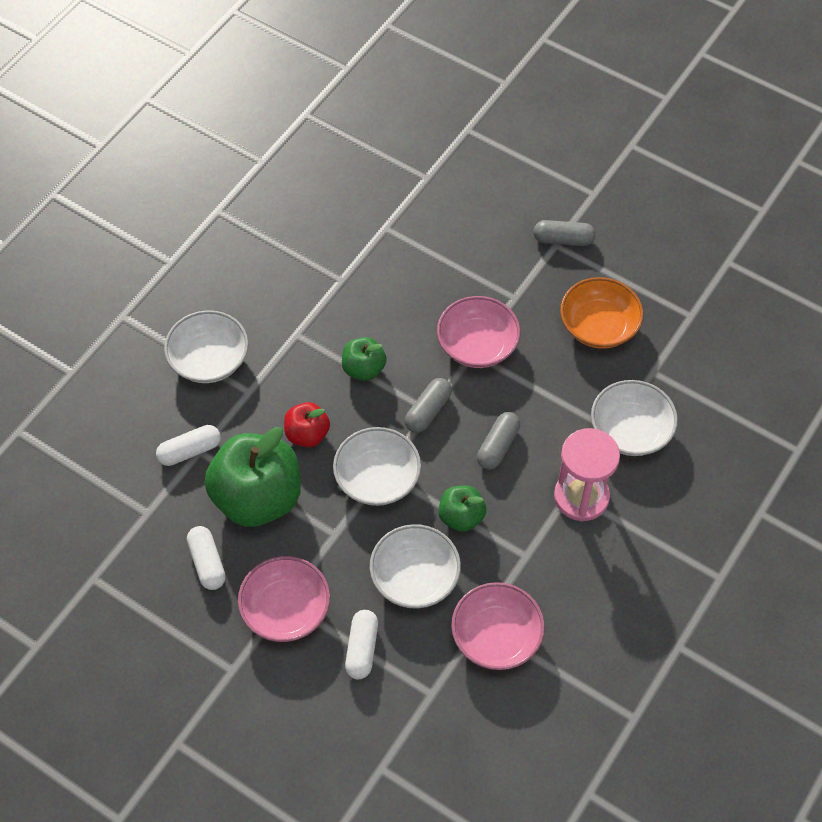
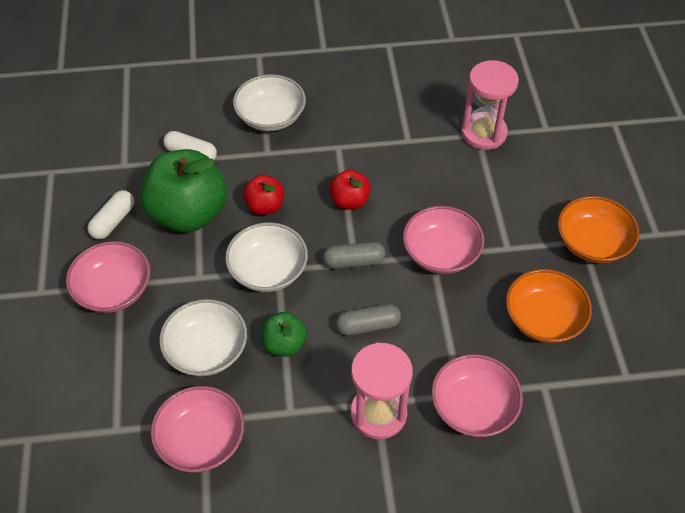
camera: 50 degrees right, 5 degrees down
(362, 649) = (118, 357): white capsule -> none
(364, 369) = (349, 201): green apple -> red apple
(388, 222) = (483, 133): none -> pink hourglass
(563, 240) = (592, 243): grey capsule -> orange bowl
(630, 430) = (473, 407): white bowl -> pink bowl

